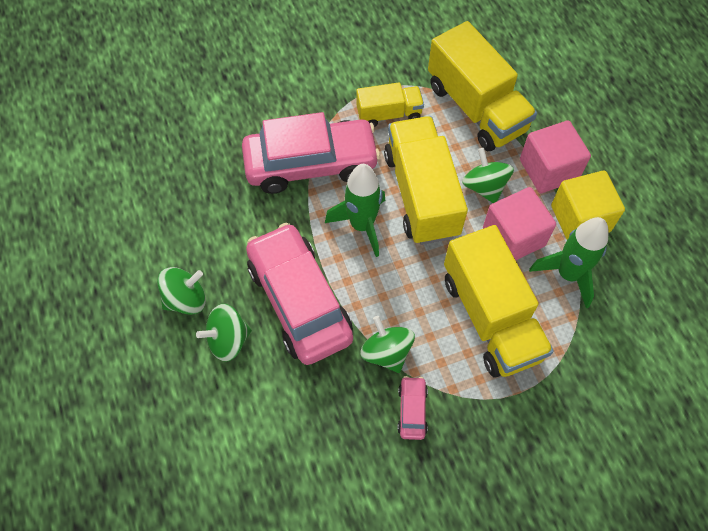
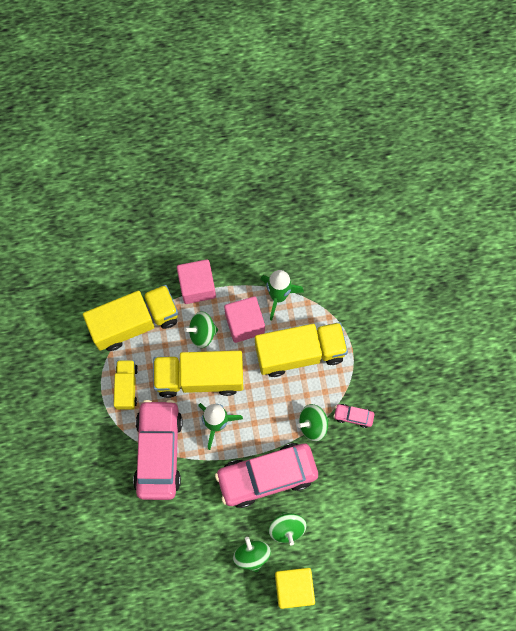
camera: 80 degrees left, 10 degrees up
(580, 218) = (239, 277): yellow cube -> yellow cube (294, 588)

